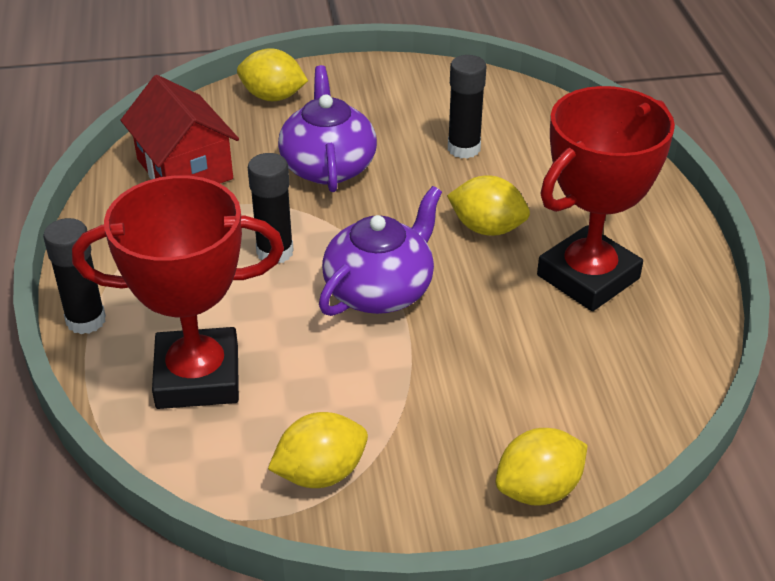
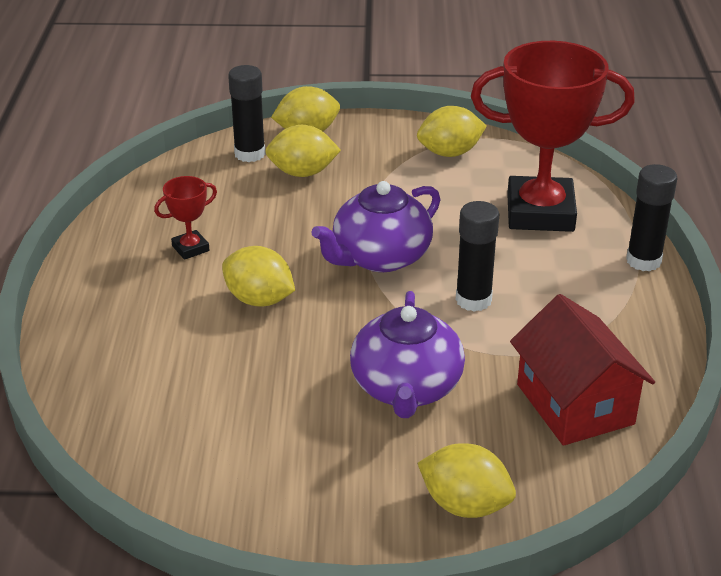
camera: 170 degrees left, 5 degrees down
(464, 148) = (242, 392): black glue stick -> black glue stick (249, 154)
(512, 406) = (302, 173): none -> yellow lemon
(588, 277) = (190, 248): red trophy -> red trophy, size x0.42

